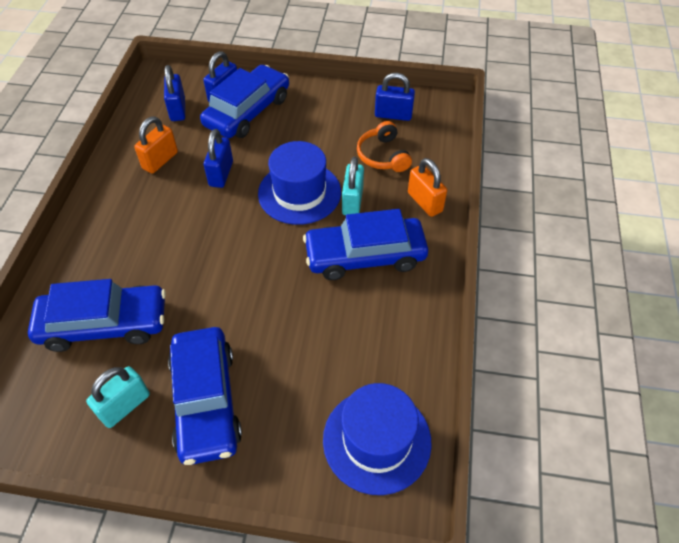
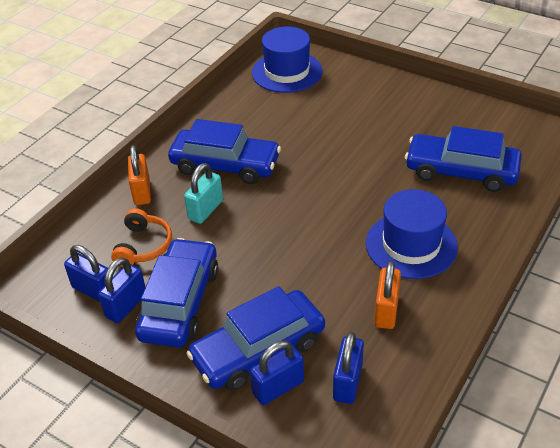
camera: 155 degrees left, 10 degrees down
(125, 406) = (448, 121): turquoise padlock -> none
(160, 160) = (386, 311): orange padlock -> orange padlock turned 45 degrees counterclockwise
(206, 401) = (389, 111): blue car -> blue car (180, 302)
(221, 174) = (321, 274): blue padlock -> blue padlock (126, 305)
(299, 193) = (250, 232): blue hat -> blue hat (411, 245)

